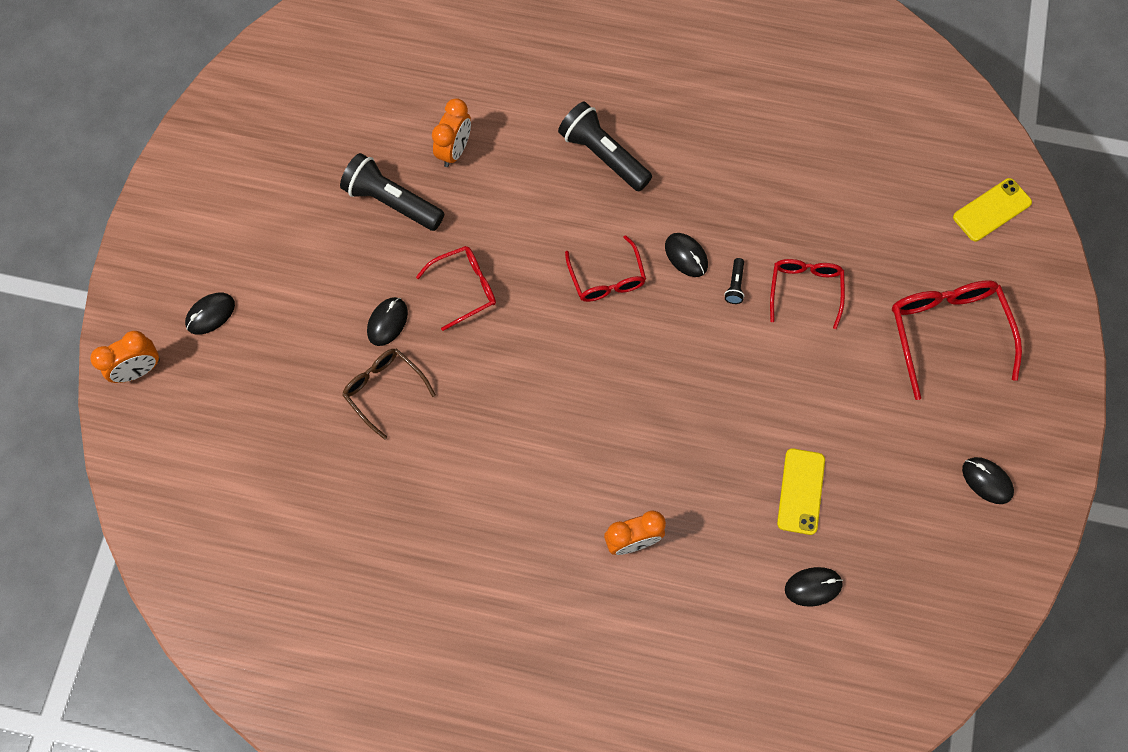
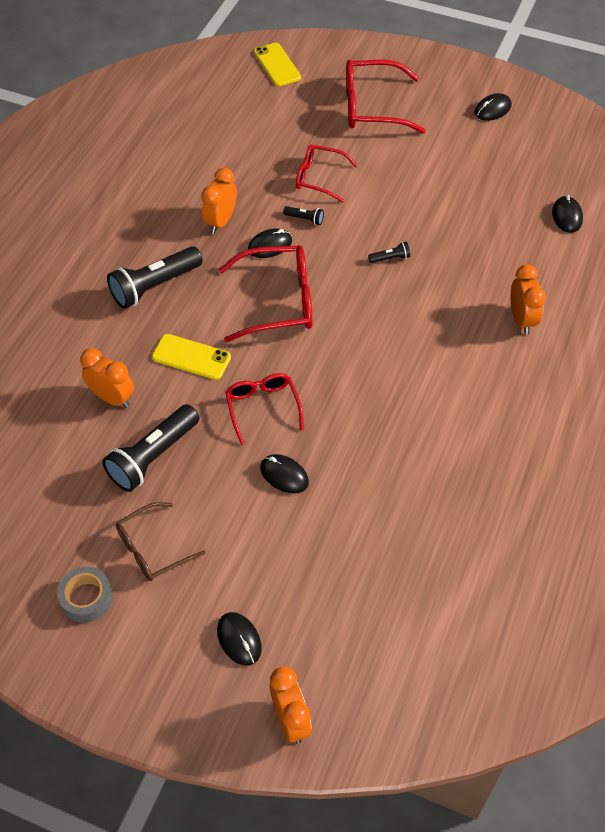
camera: 80 degrees left, 15 degrees down
(239, 183) = (86, 598): none -> grey tape
(384, 390) = (355, 486): brown glasses -> brown glasses (152, 549)
(606, 278) = (278, 301): red glasses -> red glasses, size x1.59
(695, 386) = (390, 258): none -> black flashlight
(710, 199) = (220, 222): none -> orange clock
(801, 491) = (489, 210): yellow phone -> yellow phone (191, 357)

